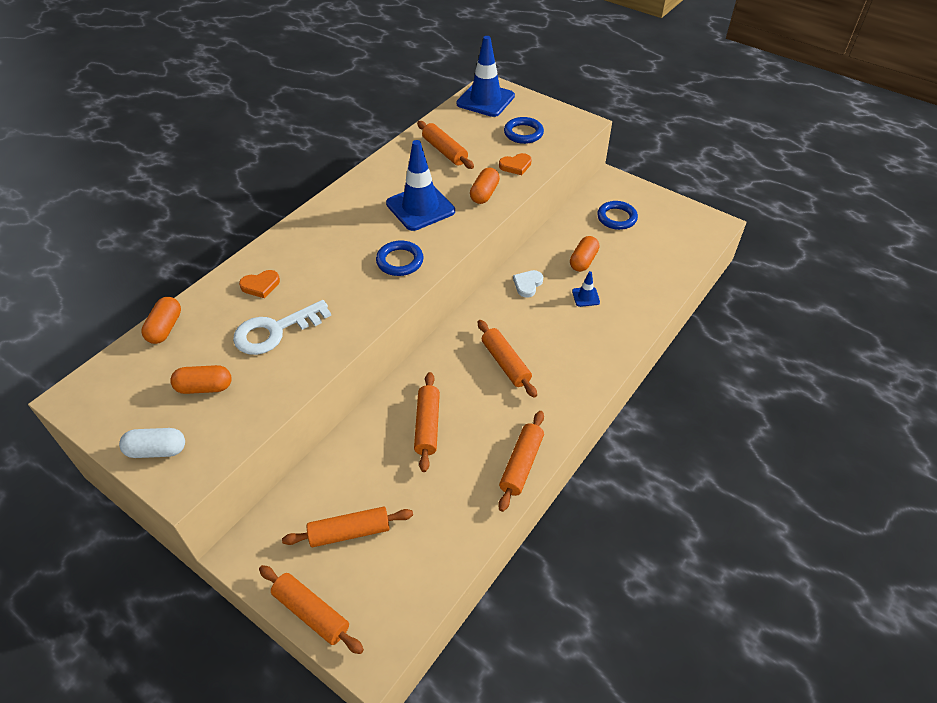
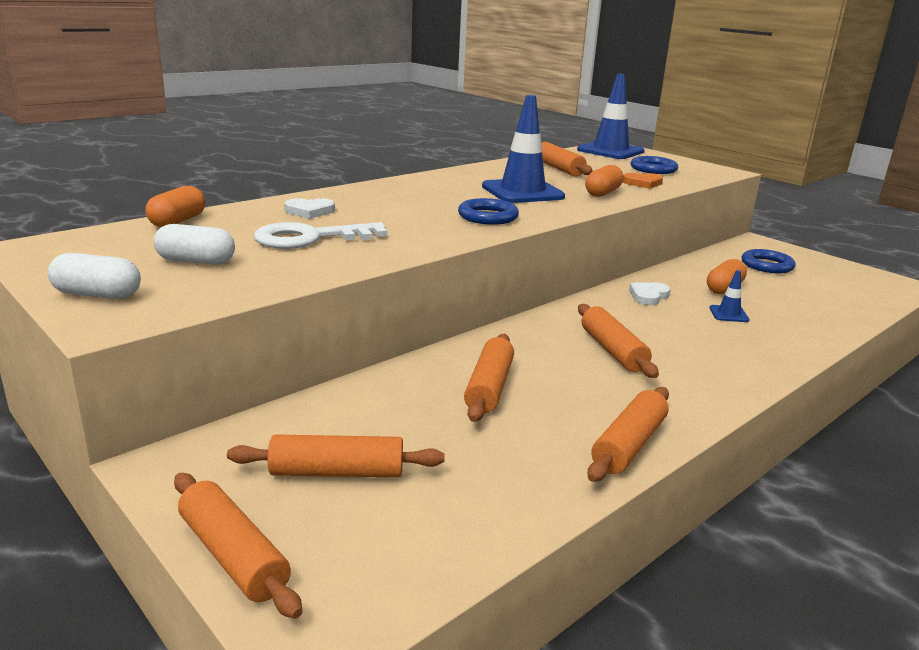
camera: 10 degrees right, 25 degrees down
(204, 387) = (196, 261): orange capsule -> white capsule
(260, 285) = (309, 211): orange heart -> white heart

